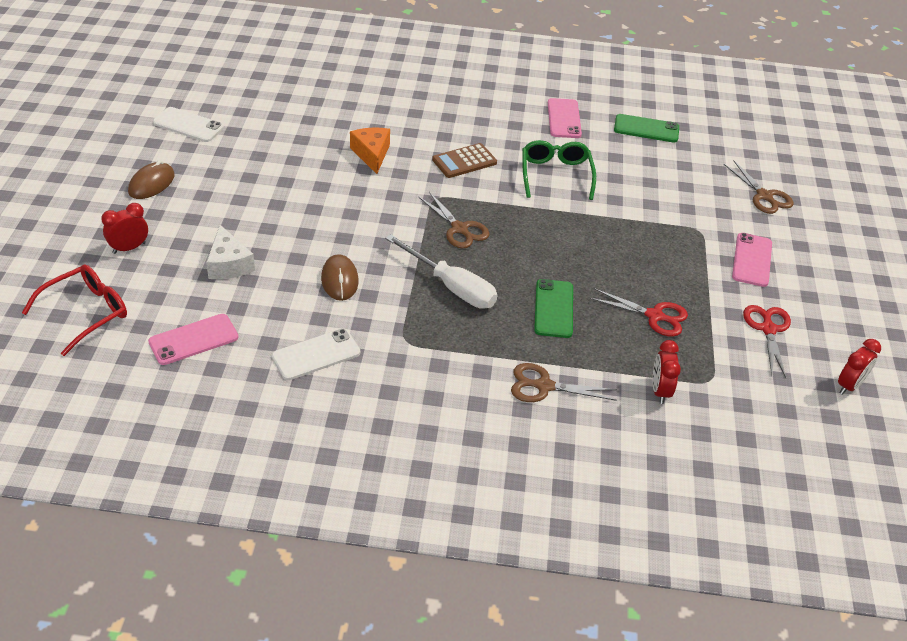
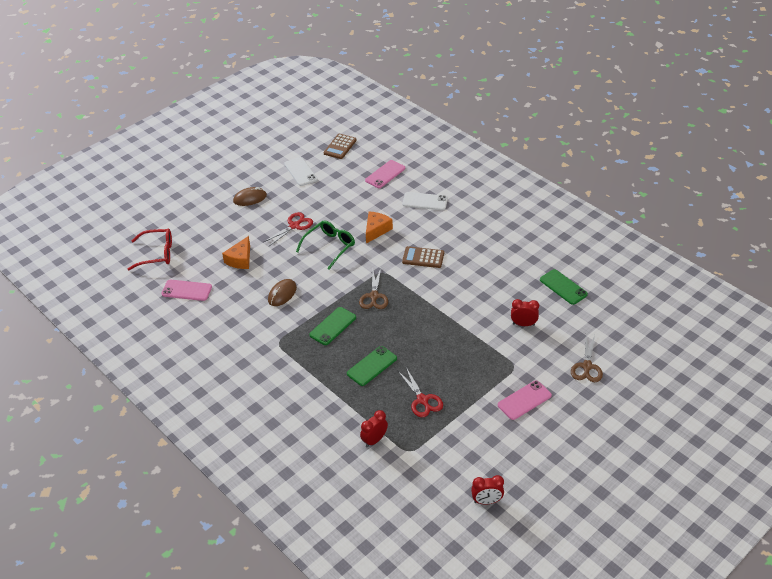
camera: 45 degrees right, 0 degrees up
(129, 248) = (206, 229): red clock -> red clock (523, 324)
(209, 78) = (340, 147): none -> brown calculator
(228, 264) = (240, 259): white cheese -> orange cheese
(316, 355) = (230, 327): white phone -> white phone (425, 201)
(451, 287) = (333, 326): white screwdriver -> green phone
(543, 386) = (318, 403): brown scissors -> none
(555, 175) = (467, 290): green glasses -> green glasses (329, 247)
(564, 119) = (516, 257): pink phone -> pink phone (385, 174)
(768, 329) = (480, 443): red scissors -> red scissors (294, 226)

